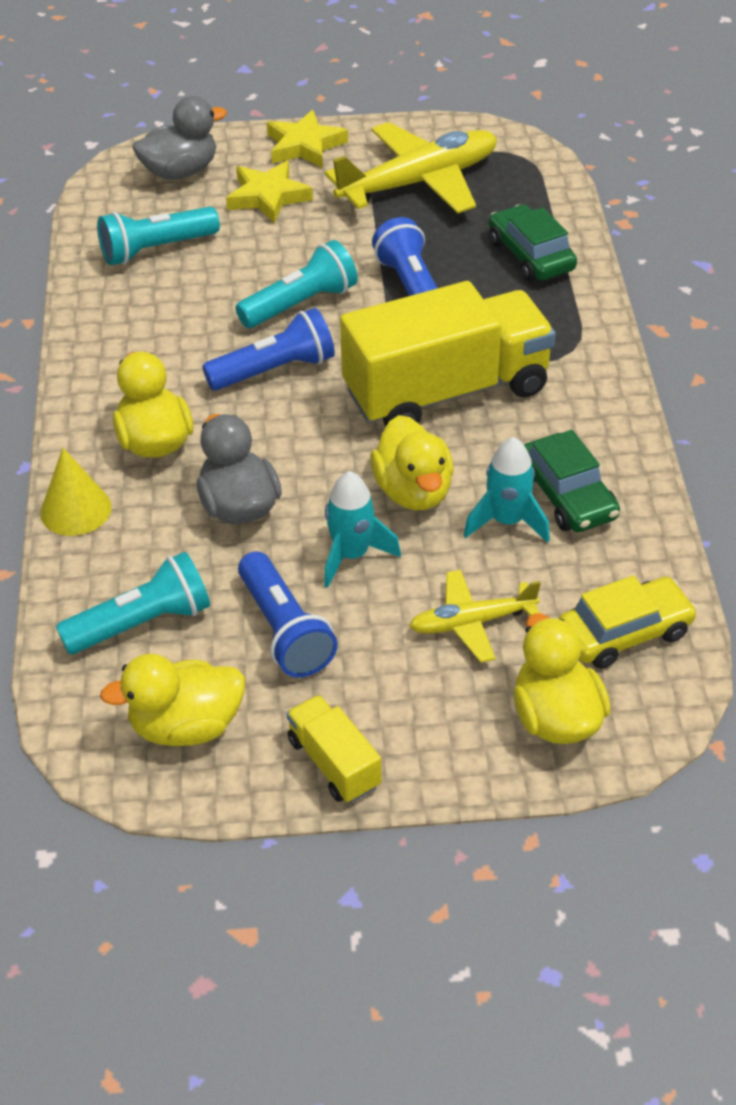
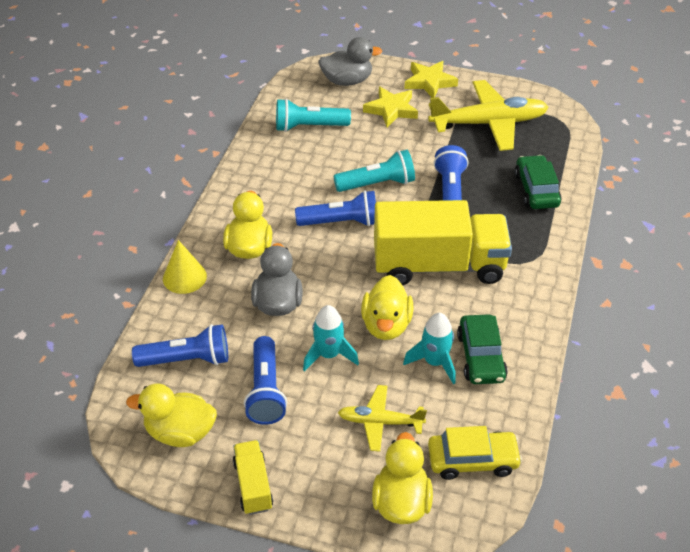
camera: 20 degrees right, 0 degrees up
(142, 623) = (187, 359): turquoise flashlight -> blue flashlight

